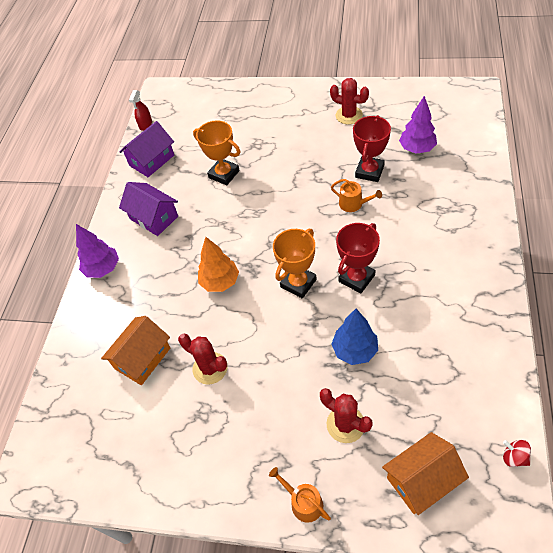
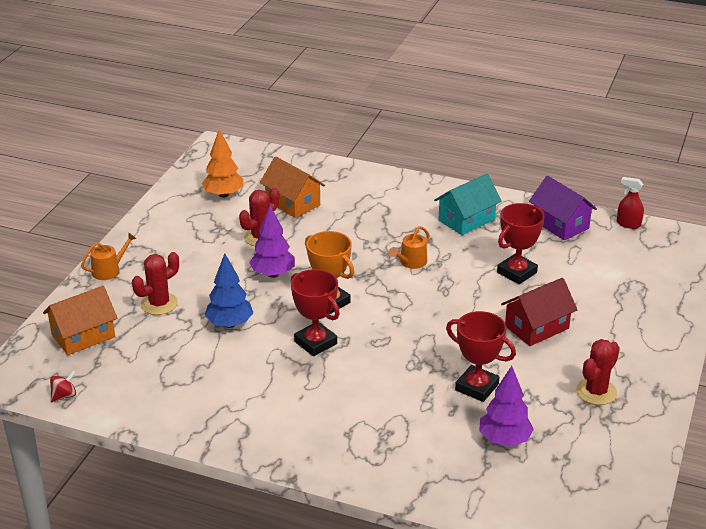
camera: 95 degrees right, 20 degrees down
(103, 269) = (409, 186): purple tree -> purple tree (273, 274)
(154, 217) = (466, 220): purple house -> turquoise house
(220, 282) = (357, 253): orange tree -> orange tree (223, 195)
(224, 174) = (517, 272): orange trophy -> red trophy
(289, 153) = (537, 327): none -> red house
(353, 204) = (426, 362): orange watering can -> orange watering can (411, 262)
(421, 480) = (83, 336): orange house -> orange house turned 75 degrees clockwise

